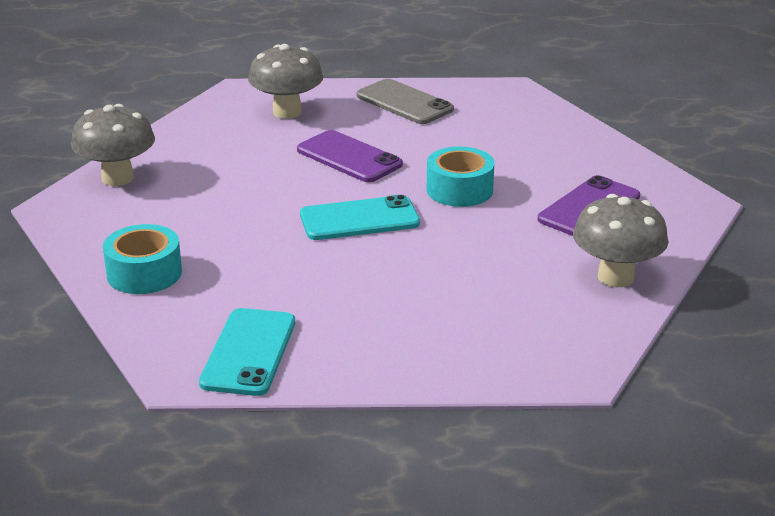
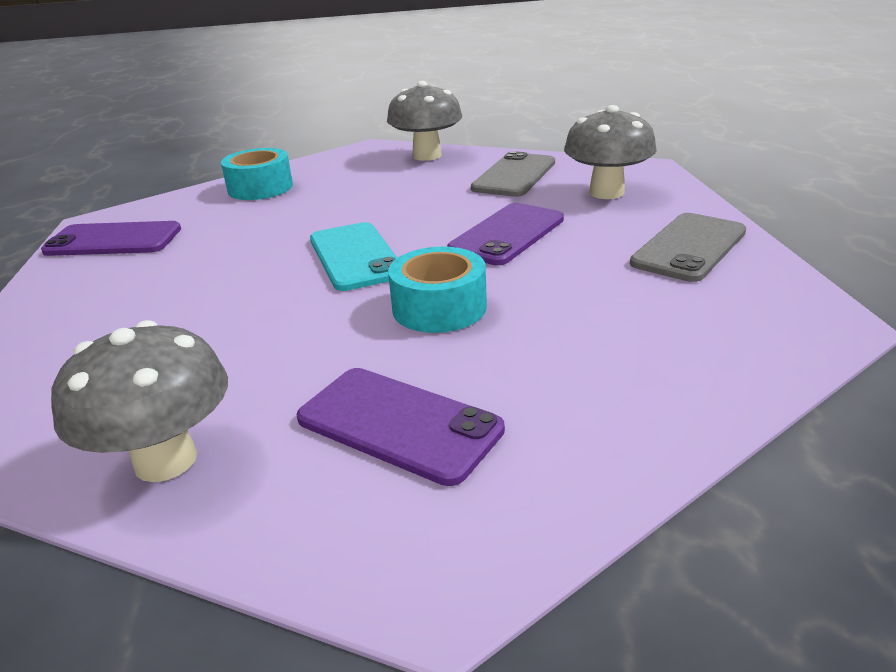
camera: 85 degrees right, 0 degrees up
(216, 142) = (514, 175): none -> grey phone
(249, 352) = (113, 240): turquoise phone -> purple phone

